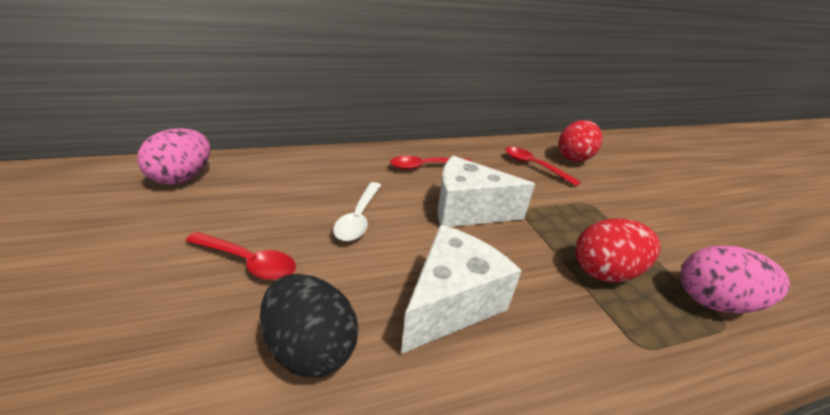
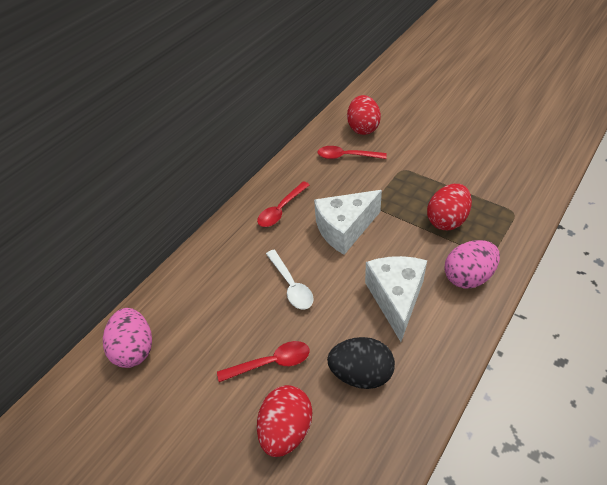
camera: 30 degrees left, 15 degrees up
(160, 334) = (286, 429): none -> red egg
(713, 301) = (502, 201): pink egg -> pink egg (468, 276)

